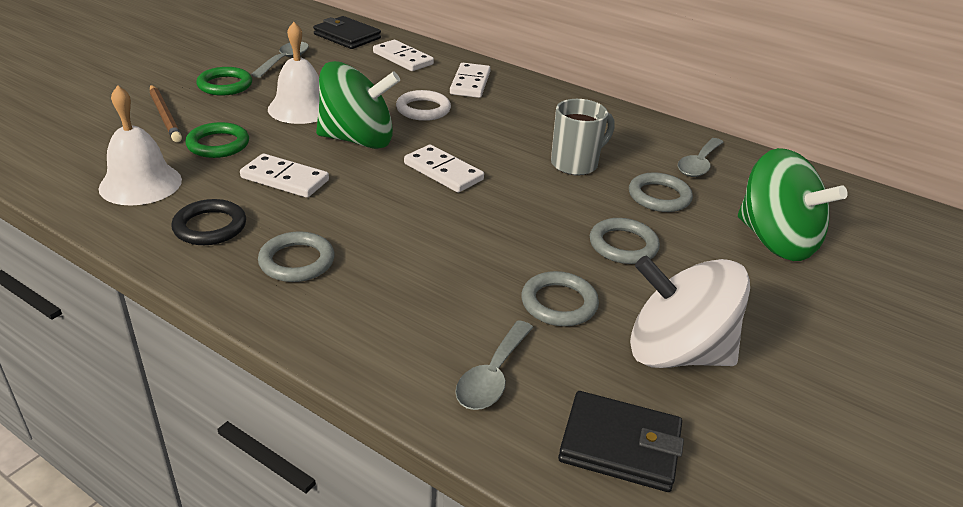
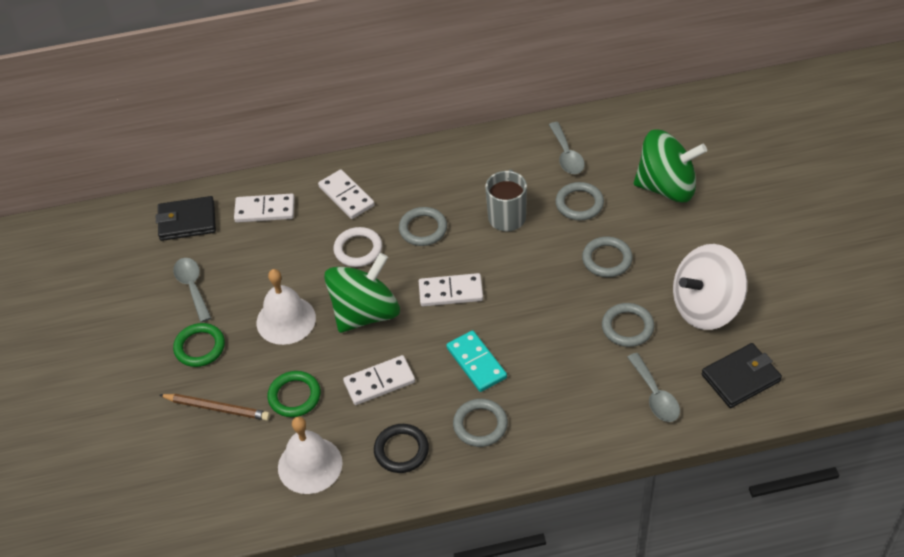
camera: 40 degrees left, 15 degrees up
(376, 223) = (476, 363): none -> turquoise domino
(492, 129) = (423, 229): none -> grey ring

